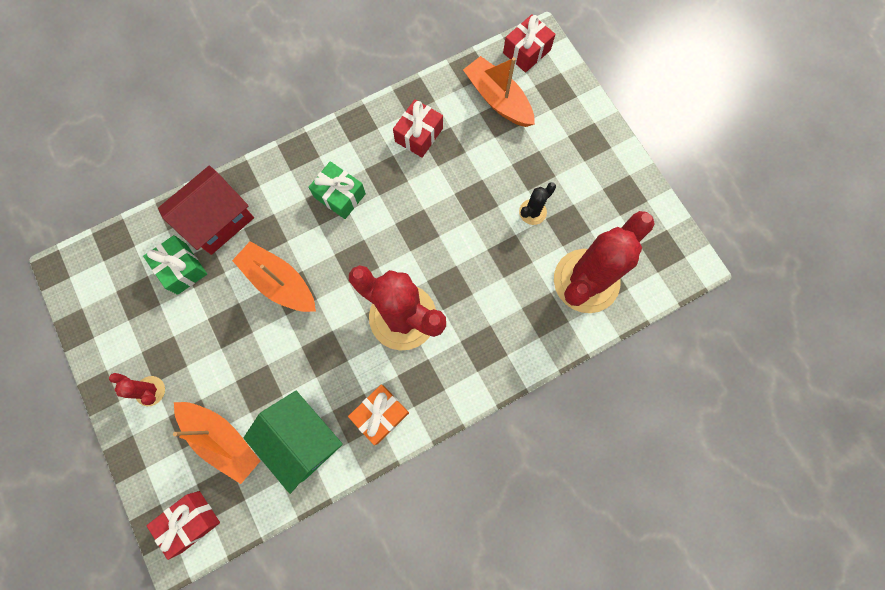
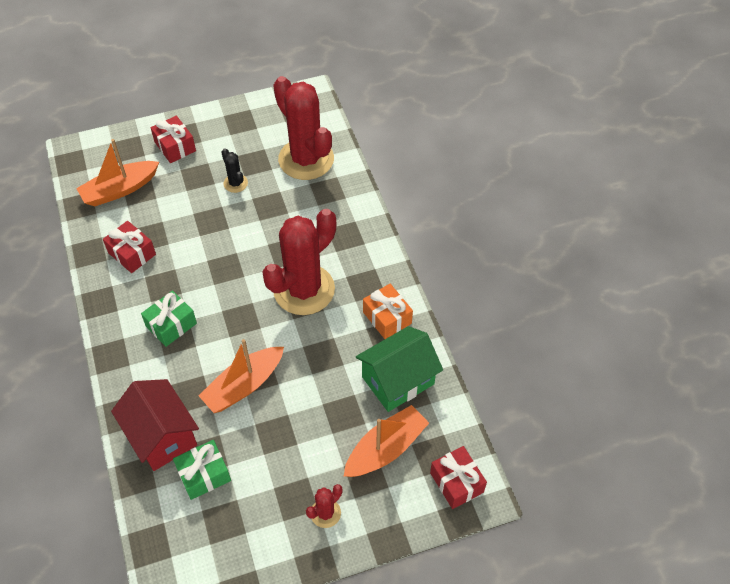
camera: 80 degrees left, 20 degrees down
(526, 51) = (80, 161): red gift -> red gift (175, 146)

